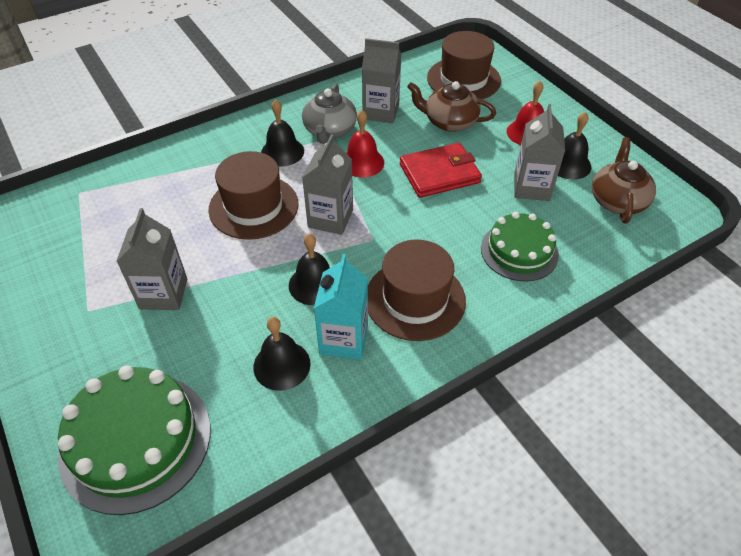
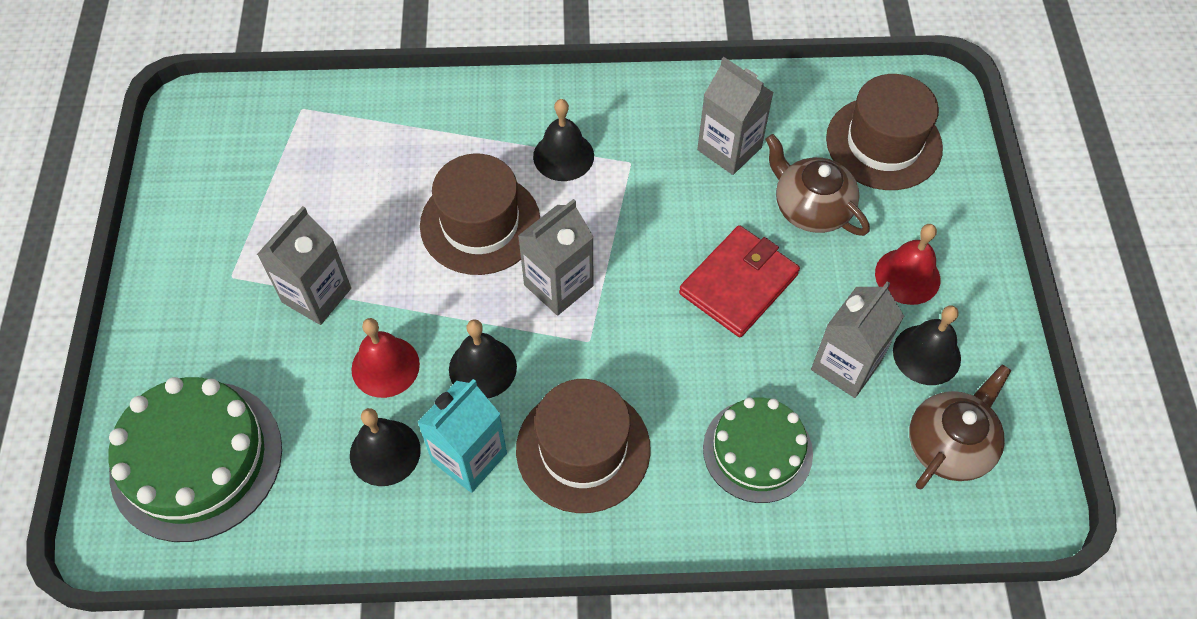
camera: 30 degrees right, 10 degrees up
(329, 131) = (642, 149): grey teapot -> none
(362, 162) = (651, 219): red bell -> red bell (385, 366)
(439, 173) = (738, 284): red wallet -> red wallet turned 60 degrees counterclockwise

